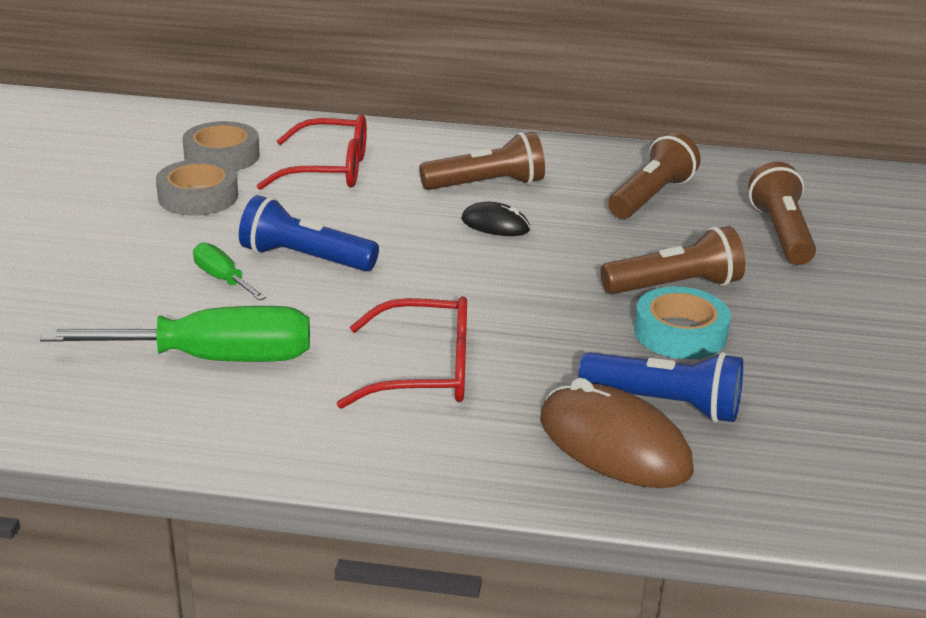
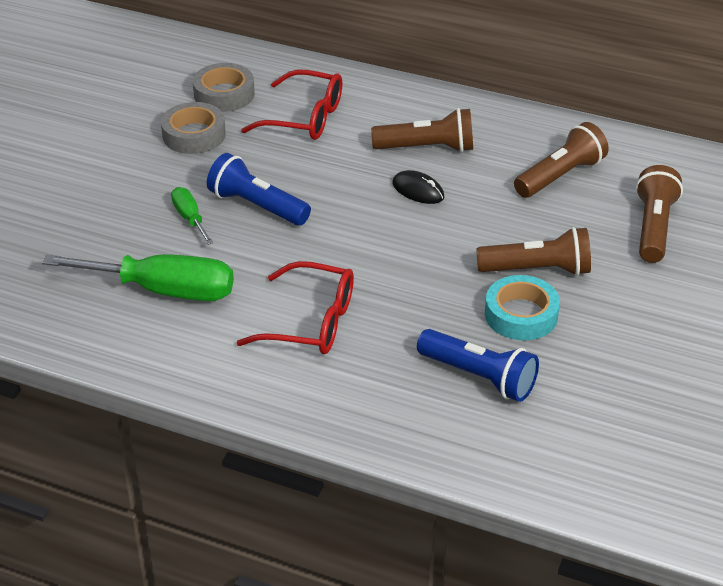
camera: 15 degrees right, 10 degrees up
(614, 444) = (425, 405): brown mouse -> none

